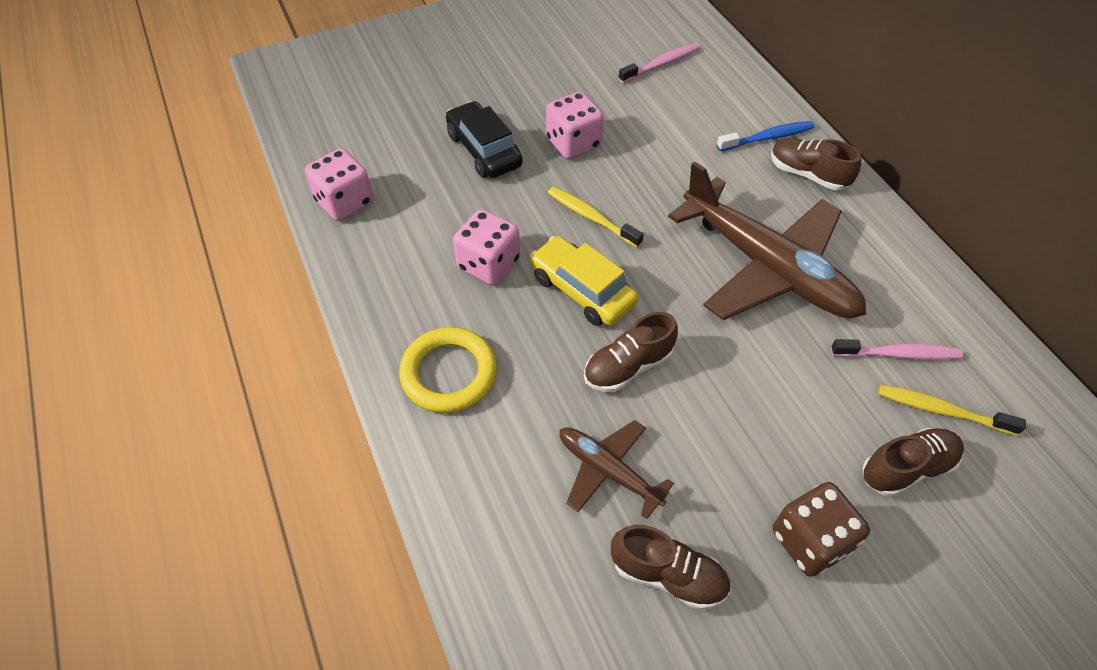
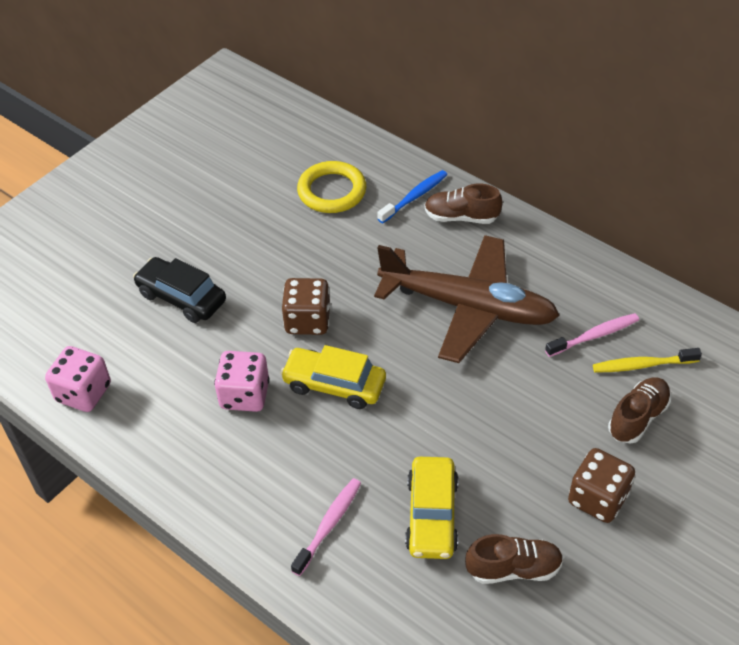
camera: 25 degrees left, 5 degrees down
(449, 373) = (265, 497): yellow ring -> yellow ring (332, 191)
(573, 143) = (256, 261): pink dice -> none
(591, 217) = (307, 320): yellow toothbrush -> brown dice
(609, 471) = (432, 515): brown plane -> yellow car
(628, 366) = (403, 430): brown shoe -> none
(661, 64) = (292, 162): pink toothbrush -> pink toothbrush (329, 525)

